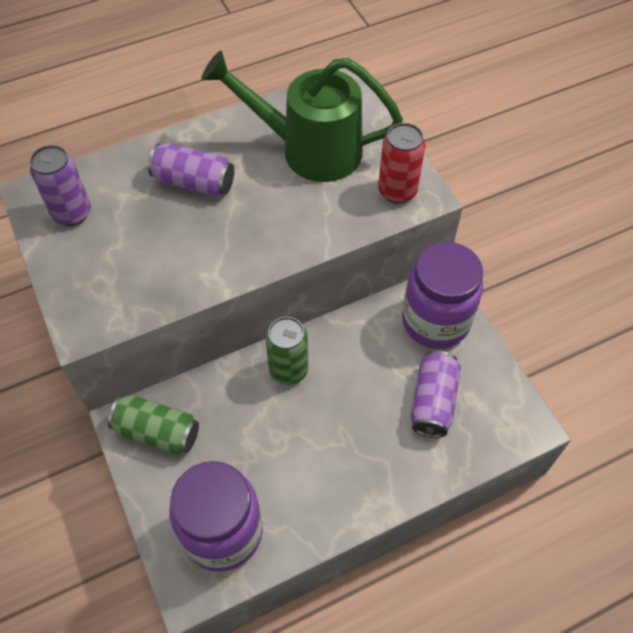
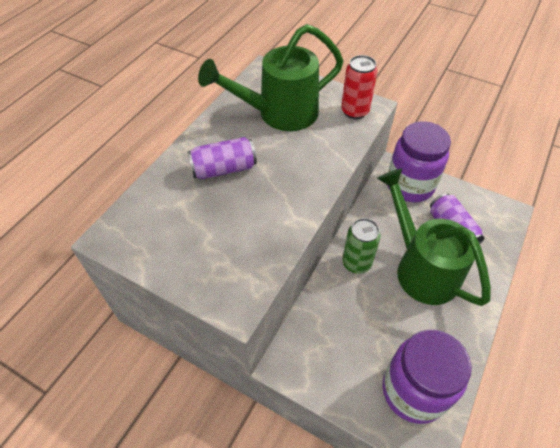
camera: 35 degrees left, 5 degrees down
(72, 213) = (153, 234): purple can -> none
(157, 432) = (311, 356): green can -> none
(354, 420) = (421, 268): none -> green watering can

